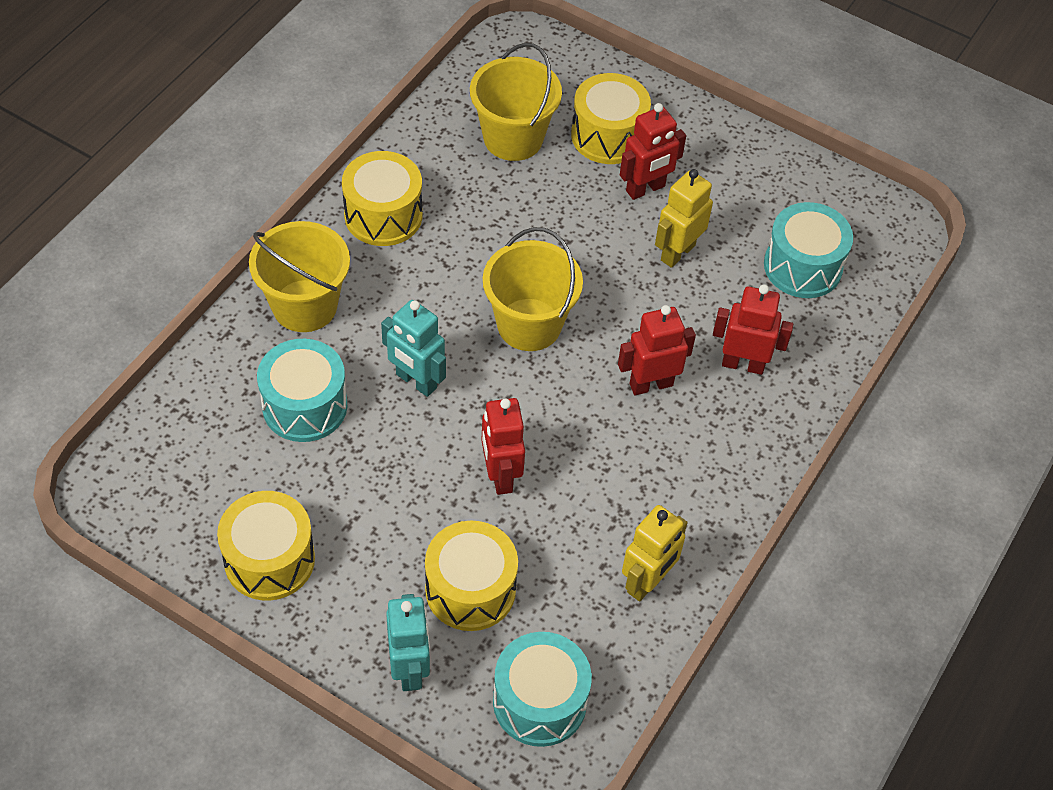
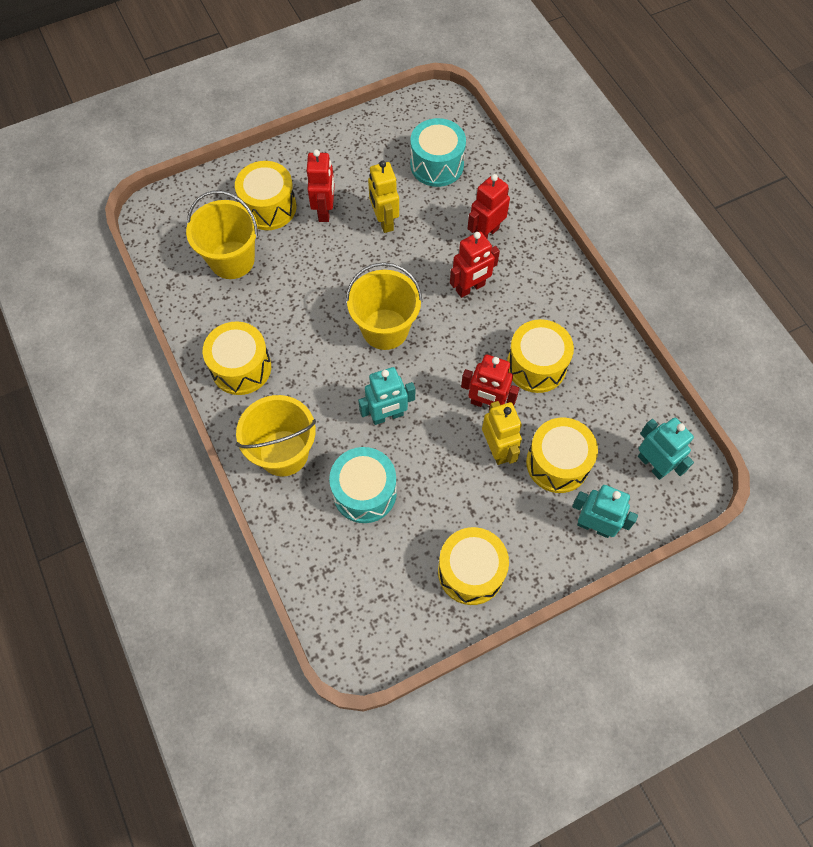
camera: 55 degrees left, 10 degrees up
(539, 701) = (652, 464): turquoise drum -> turquoise robot
(591, 505) = (536, 365): none -> yellow drum
(647, 582) = (604, 365): yellow robot -> yellow robot (497, 449)
(651, 384) = (470, 288): red robot -> red robot turned 135 degrees counterclockwise

